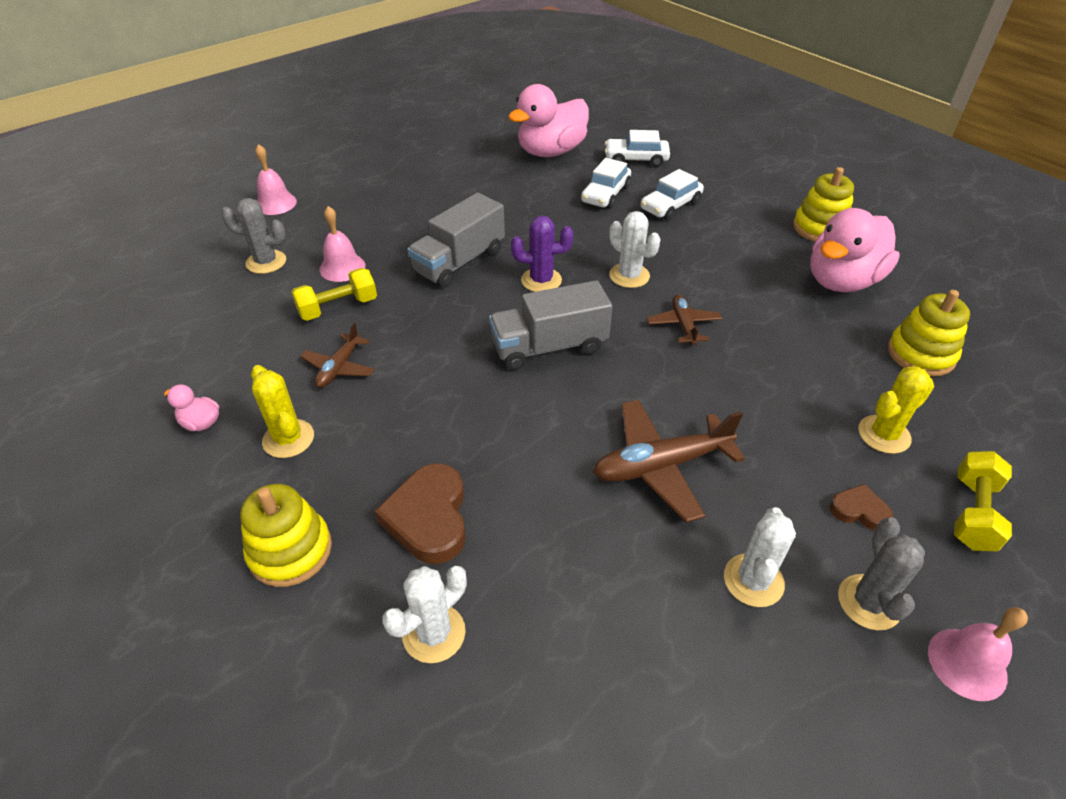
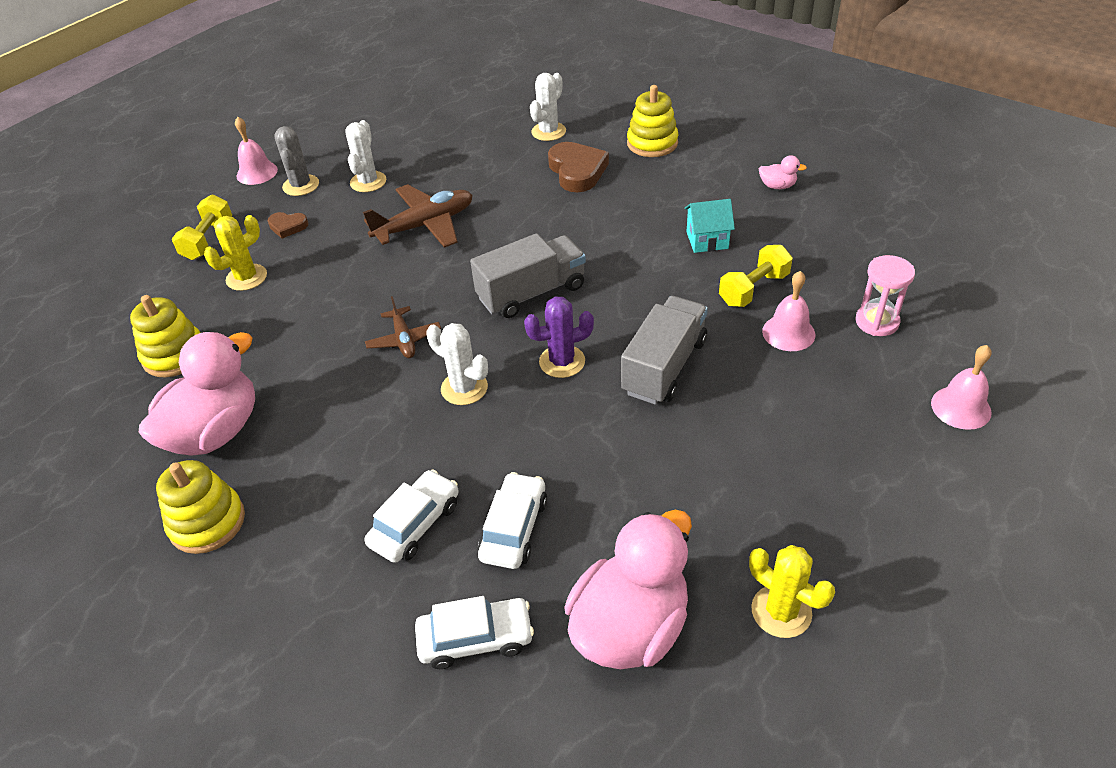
camera: 170 degrees right, 0 degrees up
(266, 262) = (877, 322): grey cactus -> pink hourglass
(288, 439) = (704, 190): yellow cactus -> yellow cactus (781, 611)
(339, 367) = (707, 240): brown plane -> turquoise house

